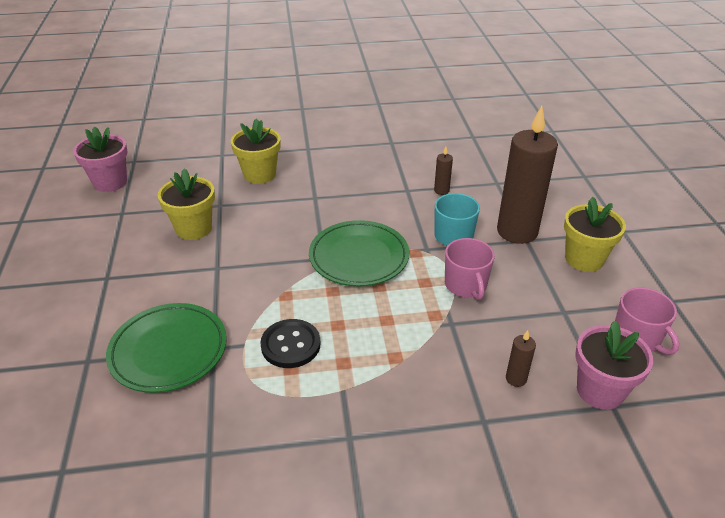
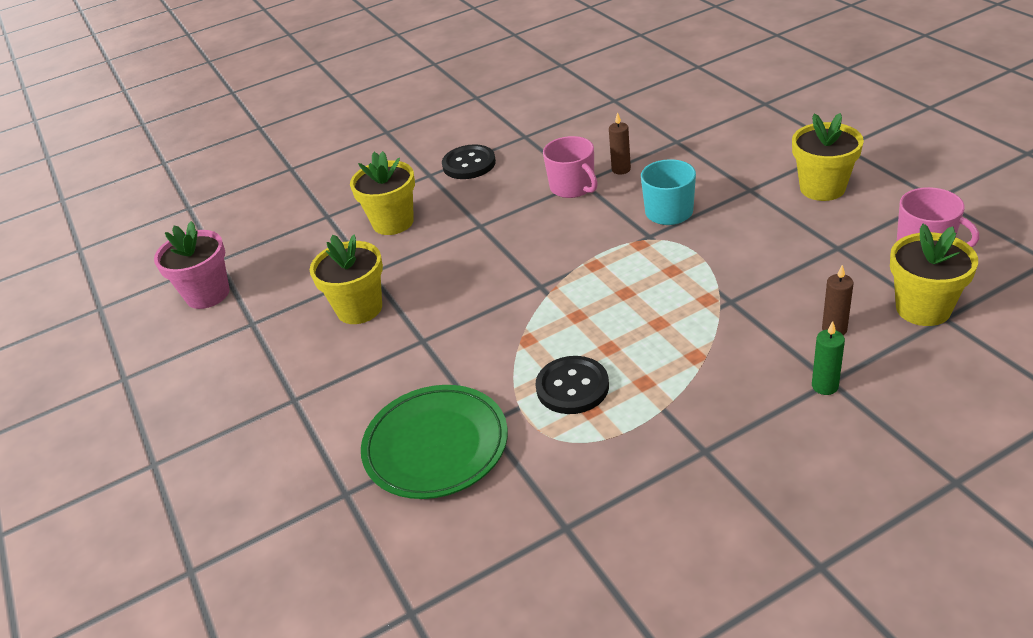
camera: 15 degrees left, 0 degrees up
(339, 150) = (469, 164): none -> black button
(359, 257) = (580, 270): green plate -> none
(466, 285) = (718, 257): pink mug -> pink mug (573, 187)
(476, 423) = (825, 386): none -> green candle
(517, 231) = (734, 184): brown candle -> none
(600, 390) = (923, 308): pink flower pot -> yellow flower pot

